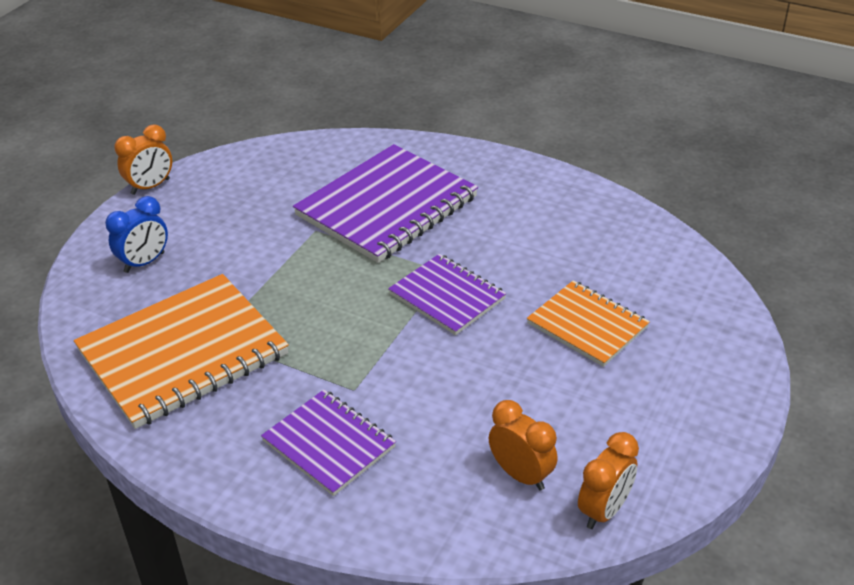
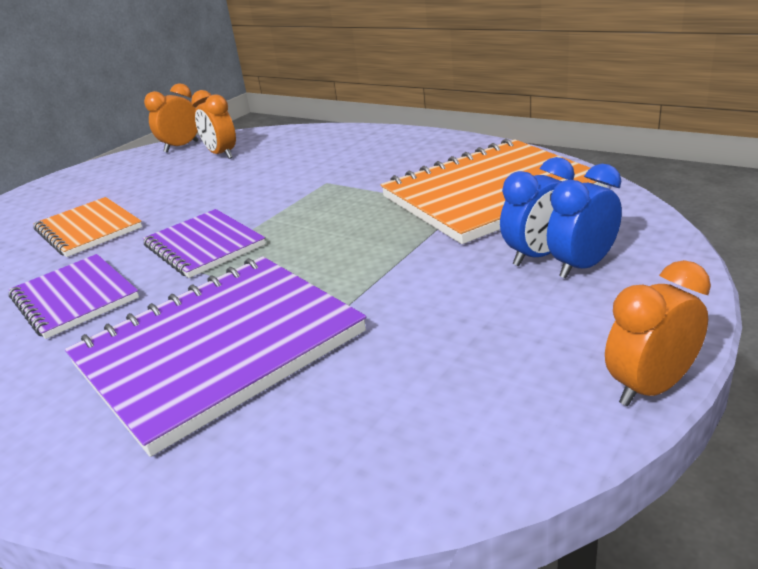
camera: 170 degrees left, 10 degrees down
(170, 273) = (538, 256): none -> blue clock
(329, 444) = (353, 157): purple notebook -> purple notebook (74, 298)

